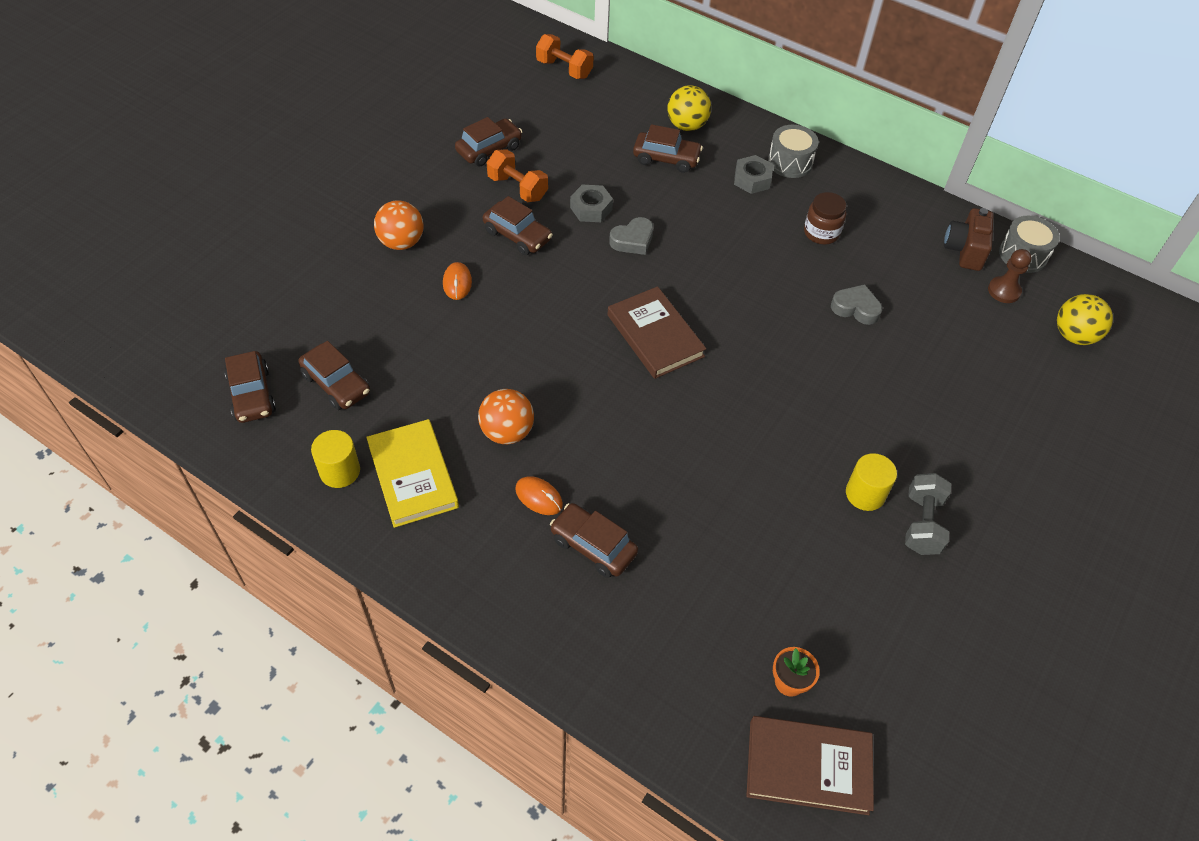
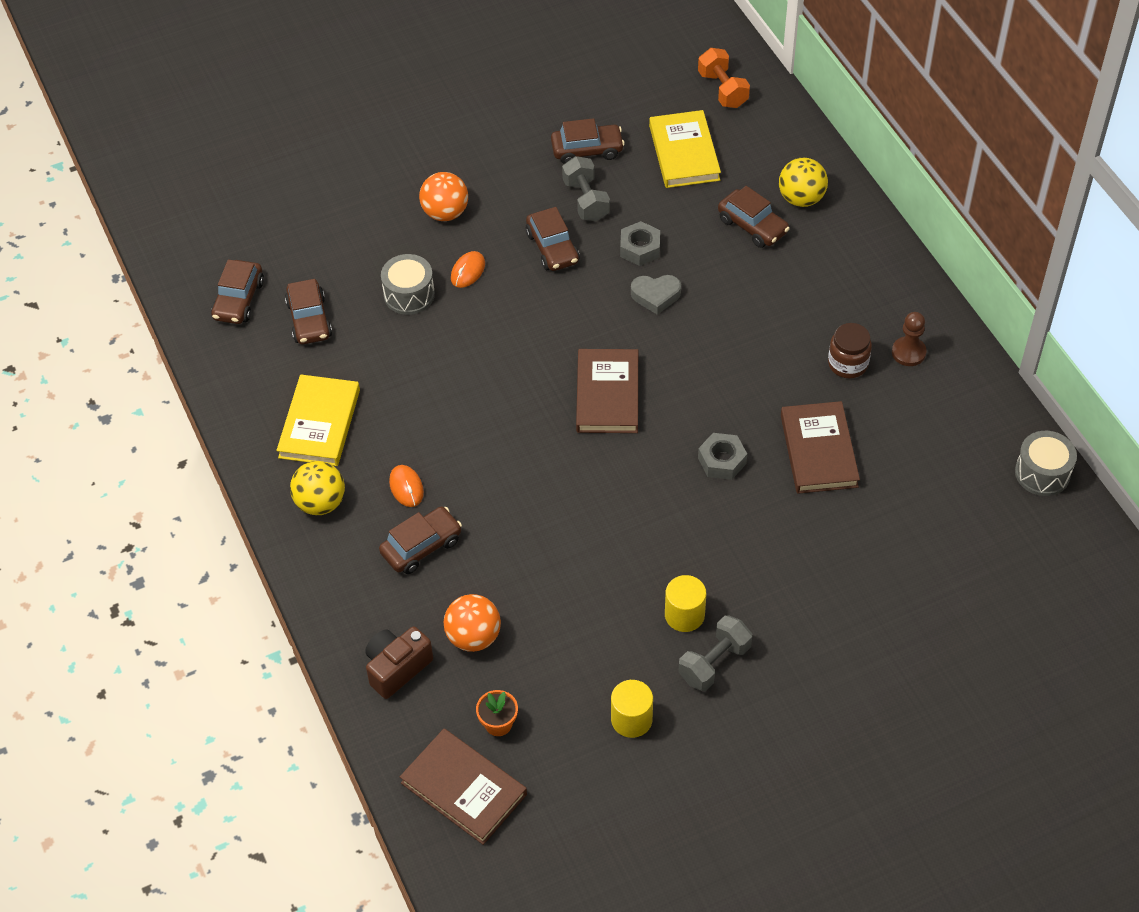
camera: 35 degrees right, 0 degrees up
(340, 471) = (266, 394): yellow cylinder -> yellow cylinder (631, 719)
(507, 432) = (418, 422): orange ball -> orange ball (473, 637)
(517, 188) = (586, 200): orange dumbbell -> grey dumbbell
(570, 124) = (684, 153): none -> yellow book
(593, 546) = (421, 546): brown car -> brown car turned 75 degrees clockwise
(752, 179) = (822, 281): grey nut -> grey nut (722, 461)
(790, 162) = (877, 279): grey drum -> grey drum (409, 294)
(855, 308) = (819, 451): grey heart -> brown book
(965, 250) = (983, 442): brown camera -> brown camera (397, 668)
(1004, 291) = (987, 499): brown pawn -> brown pawn (908, 352)
(1074, 335) = (1020, 572): yellow ball -> yellow ball (320, 503)

